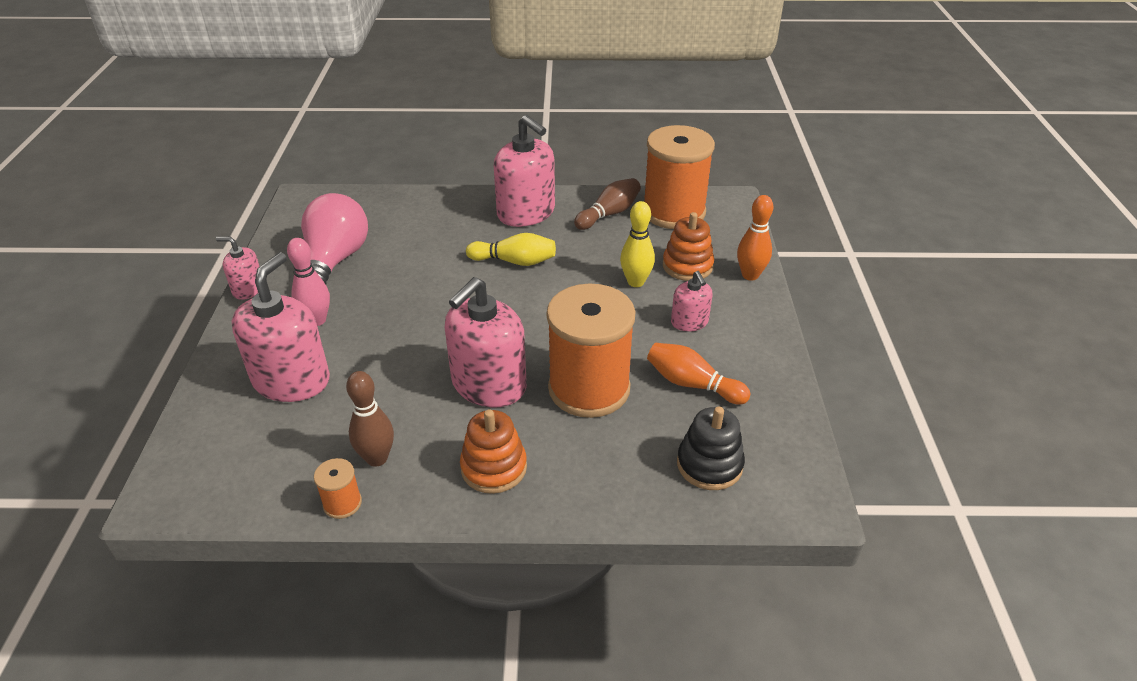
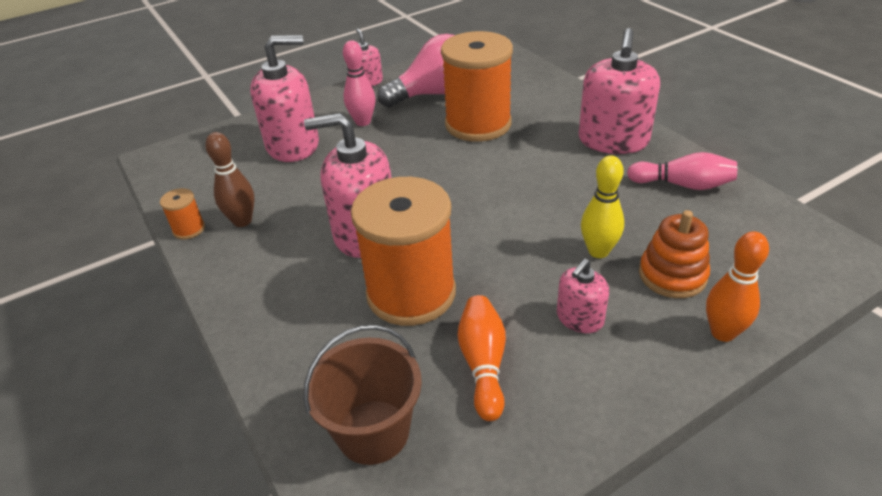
camera: 60 degrees right, 0 degrees up
(494, 468) = (271, 284): orange stacking toy -> none
(514, 261) = (536, 168): yellow bowling pin -> none
(609, 214) = (683, 185): brown bowling pin -> pink bowling pin
(673, 212) = (752, 223): orange spool -> orange spool (478, 124)
(709, 465) = (373, 431): black stacking toy -> brown bucket

